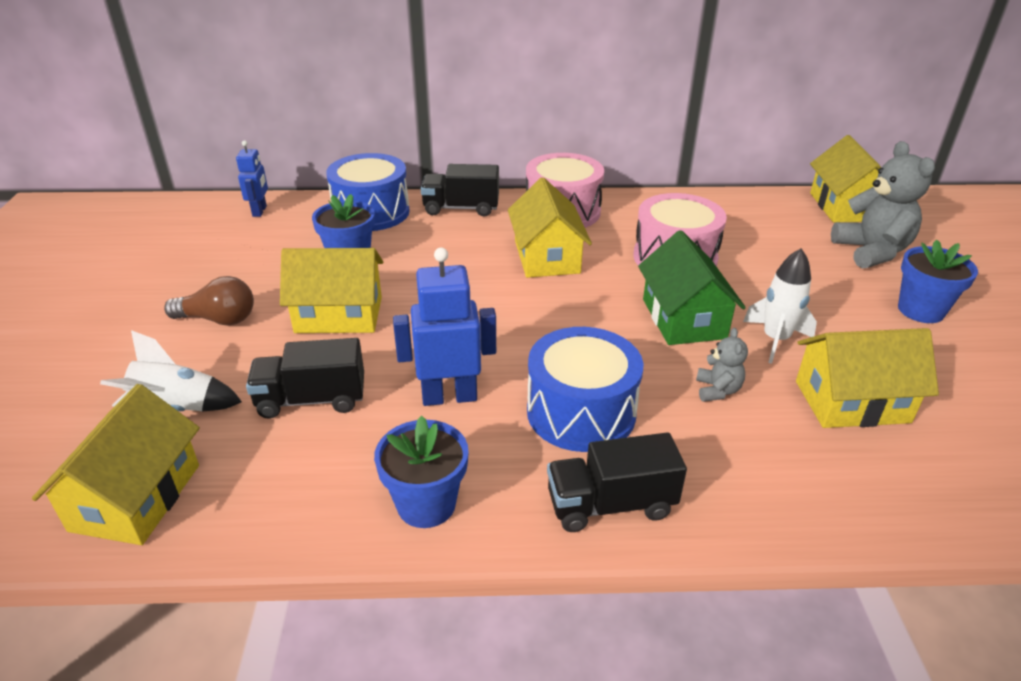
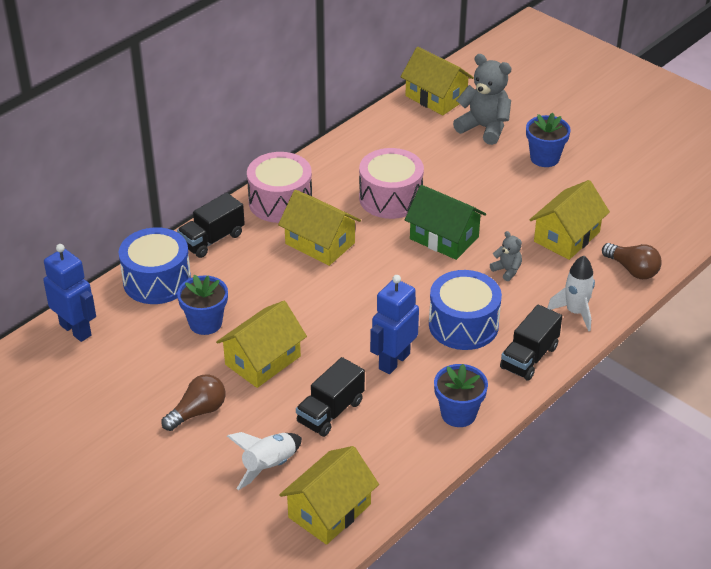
camera: 45 degrees left, 5 degrees up
(136, 497) = (329, 510): yellow house -> yellow house turned 75 degrees clockwise
(260, 211) = (76, 330): blue robot -> blue robot, size x1.65
(775, 340) = (500, 222): white rocket -> white rocket (575, 312)
(915, 498) = (632, 269): none -> brown light bulb

